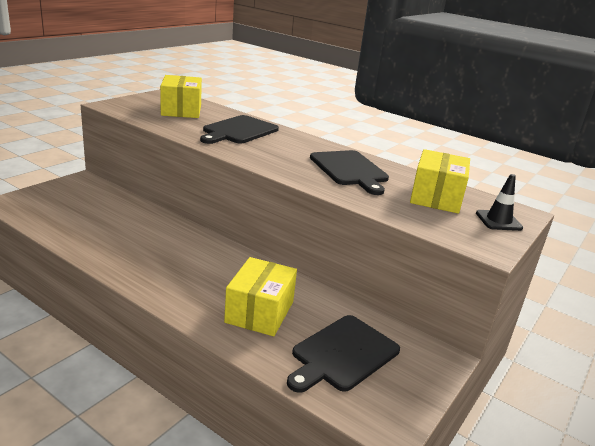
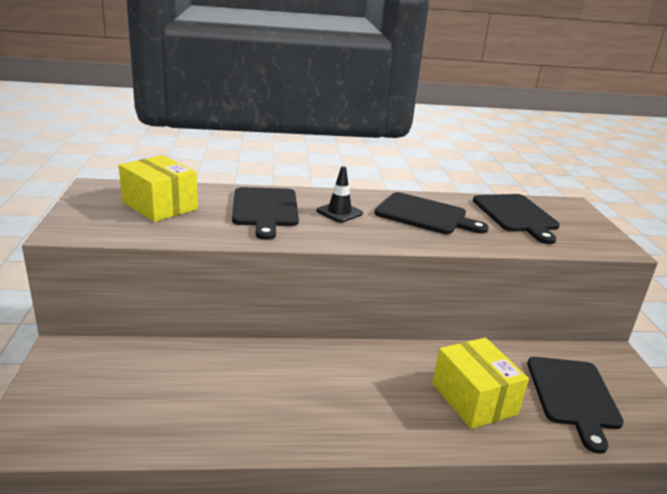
camera: 40 degrees left, 0 degrees up
(436, 197) = (516, 215): yellow box -> black cutting board
(498, 221) = (578, 219): black traffic cone -> black traffic cone (339, 212)

